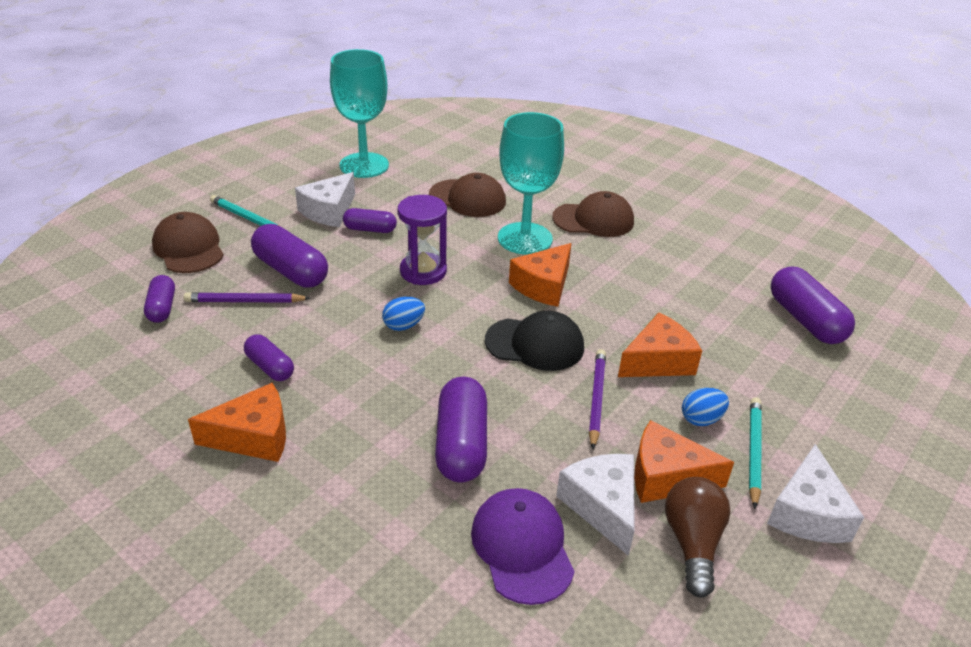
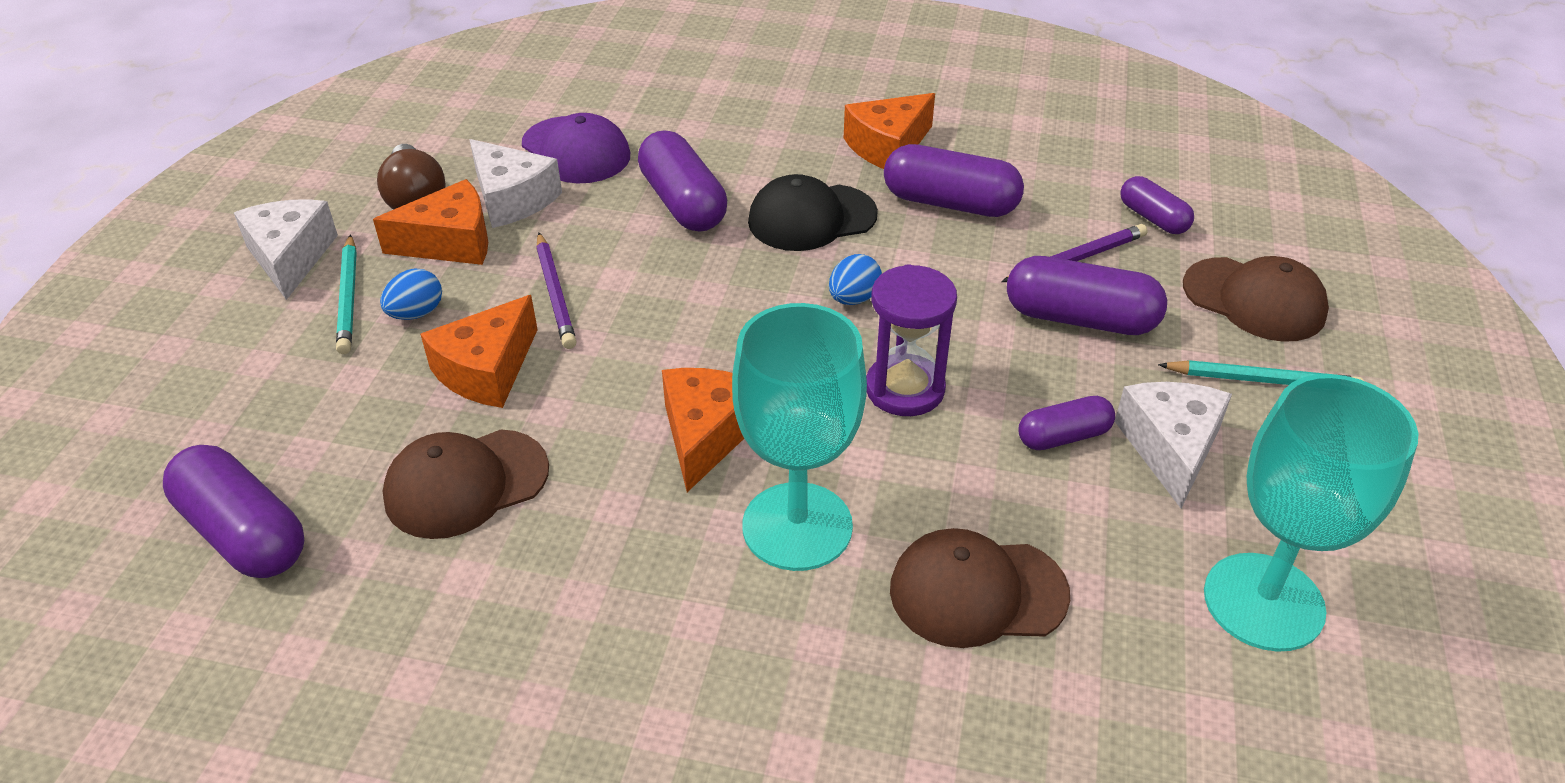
camera: 155 degrees right, 5 degrees up
(270, 367) = (950, 203): purple capsule -> purple capsule, size x1.69
(535, 344) = (667, 335): black cap -> black cap (811, 218)
(593, 220) = (694, 640): brown cap -> brown cap (466, 484)

